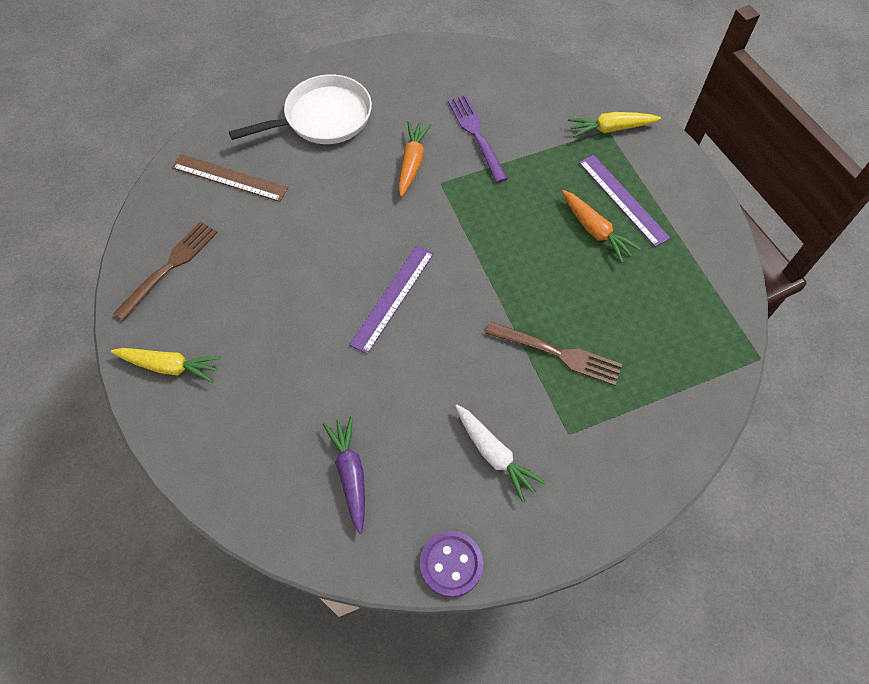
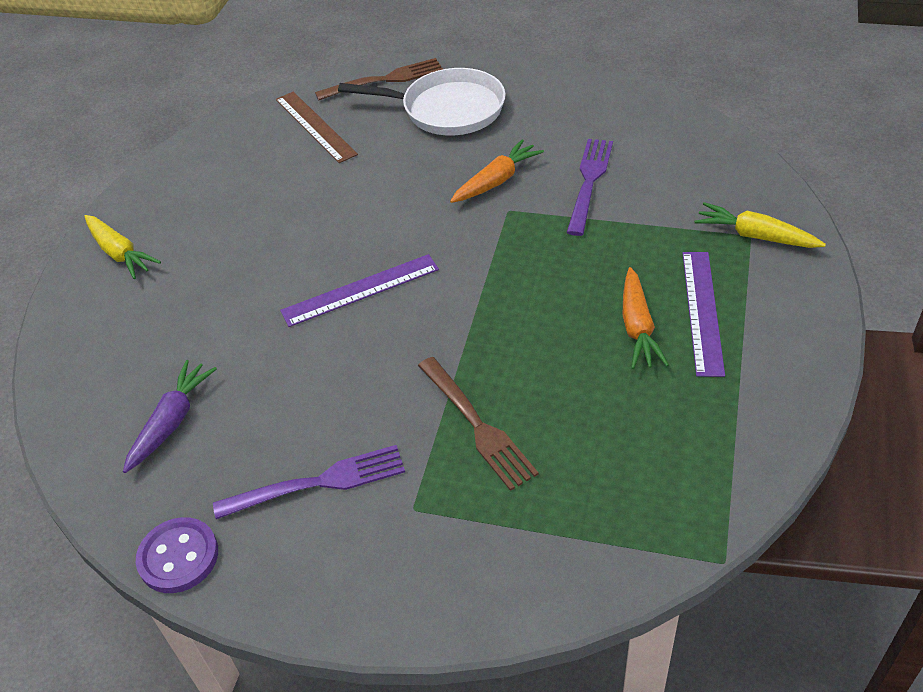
camera: 40 degrees right, 15 degrees down
(170, 267) = (197, 176): brown fork -> brown fork (384, 80)
(494, 454) = (318, 483): white carrot -> purple fork

